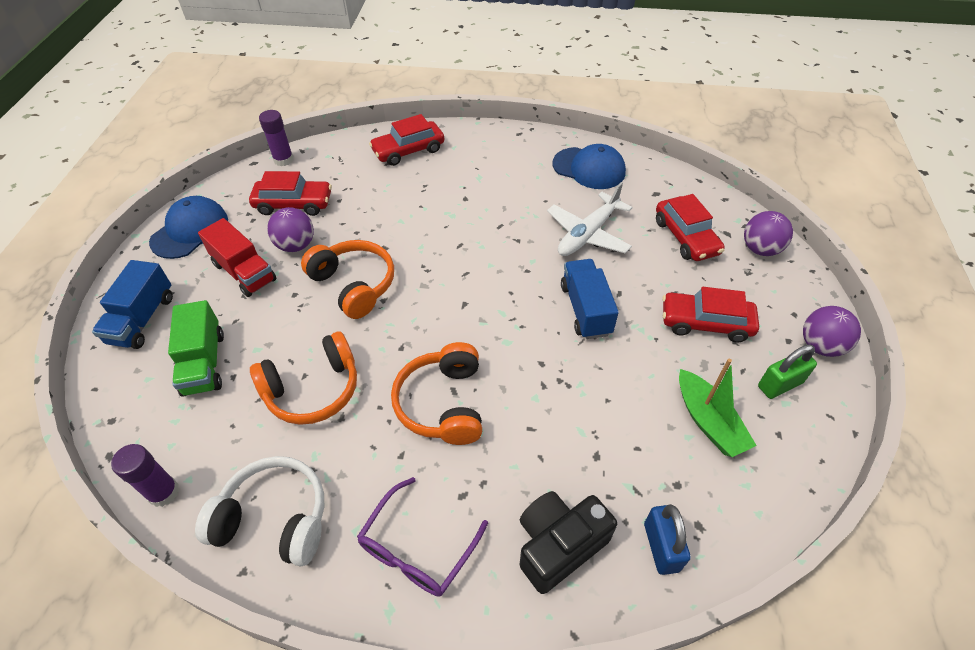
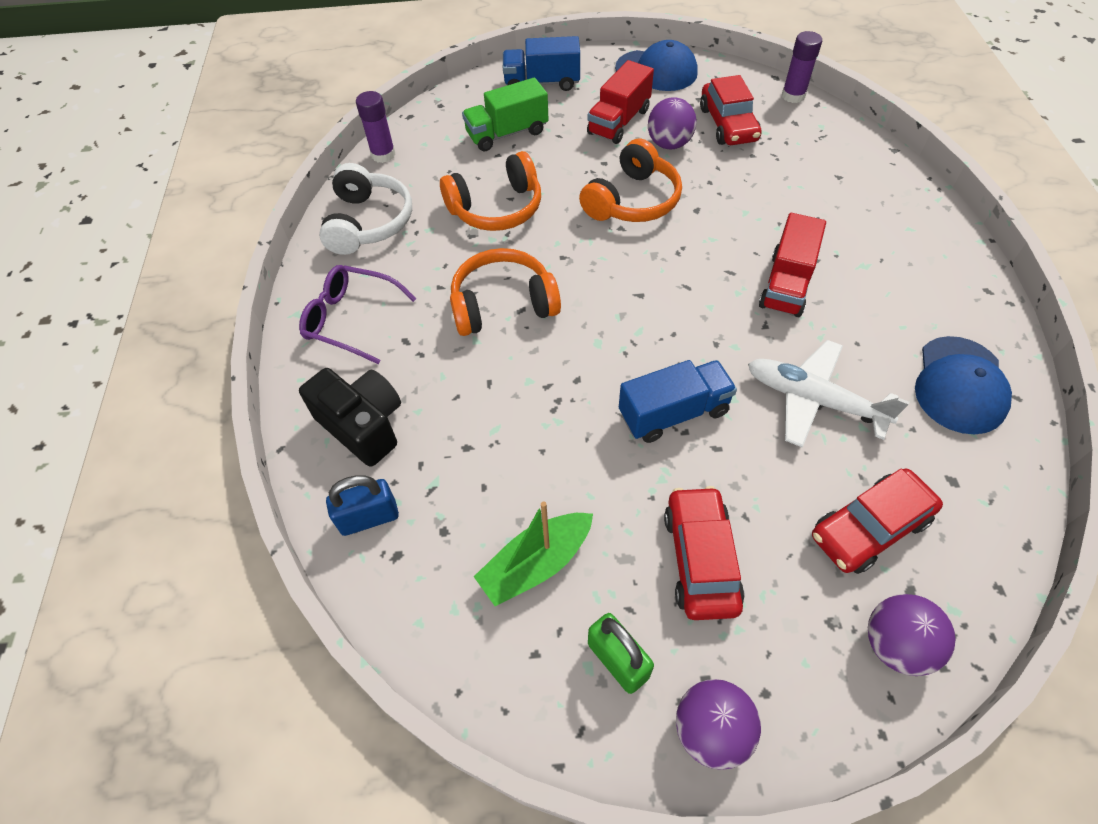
camera: 80 degrees right, 5 degrees up
(313, 389) = (496, 208): orange headphones -> orange headphones turned 75 degrees counterclockwise
(408, 151) = (874, 188): red car -> none
(483, 219) = (786, 284): none -> red truck

